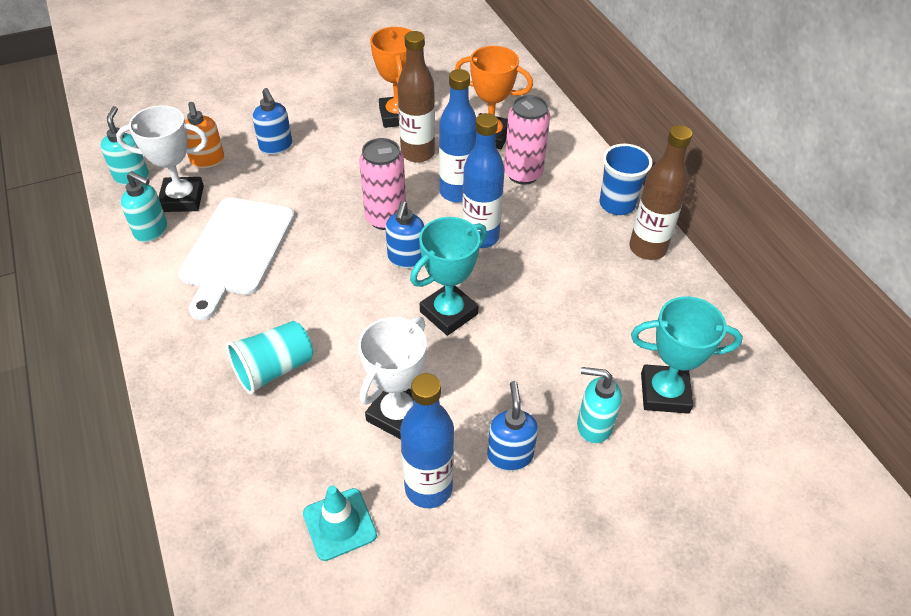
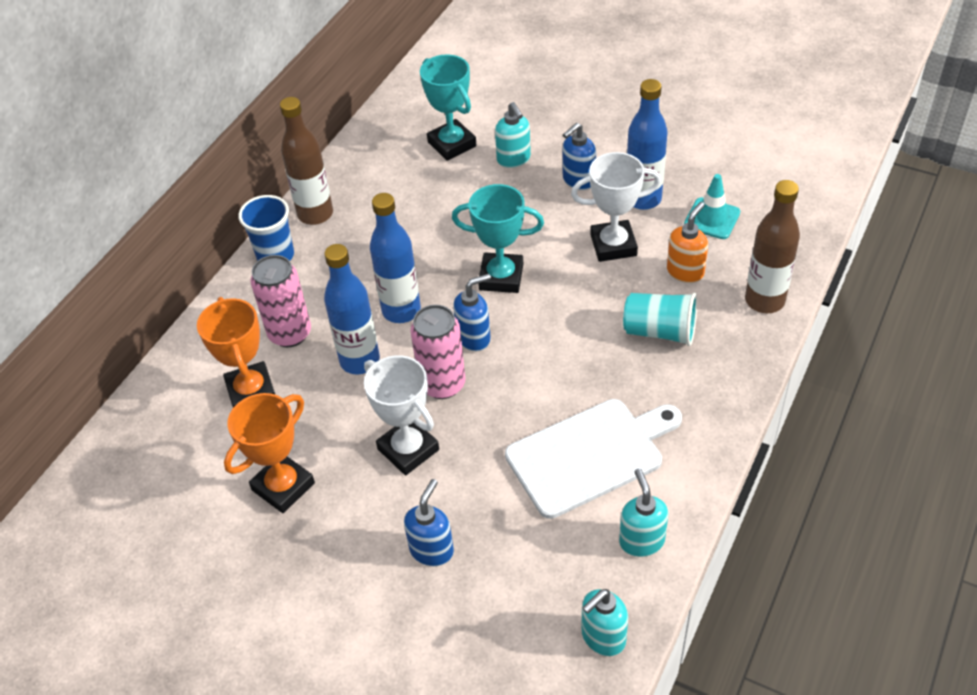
camera: 125 degrees left, 0 degrees up
(182, 199) = (581, 558): white trophy -> white trophy (408, 449)
(207, 160) = (511, 592): orange soap dispenser -> orange soap dispenser (685, 272)
(417, 153) = (330, 426): brown bottle -> brown bottle (764, 300)

